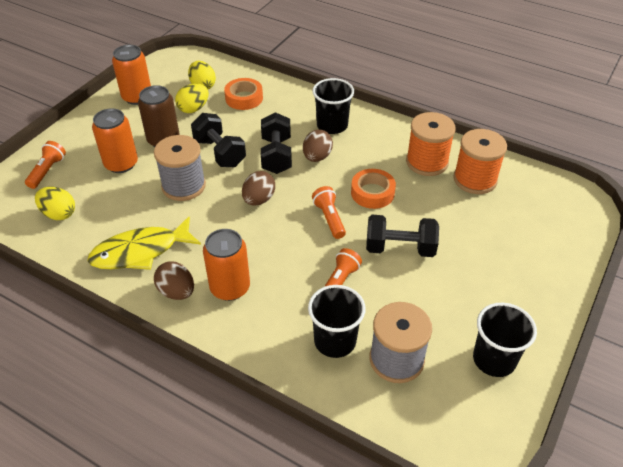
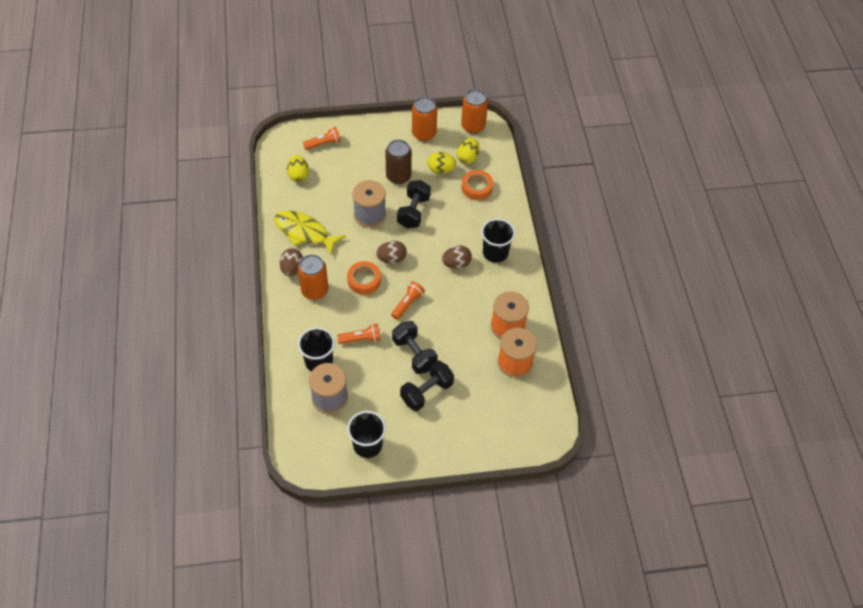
camera: 50 degrees right, 10 degrees up
(121, 164) = (360, 172): orange can -> orange can (473, 126)
(276, 155) = (438, 242): black dumbbell -> black dumbbell (426, 392)
(372, 193) = (450, 313): orange tape -> orange tape (364, 280)

